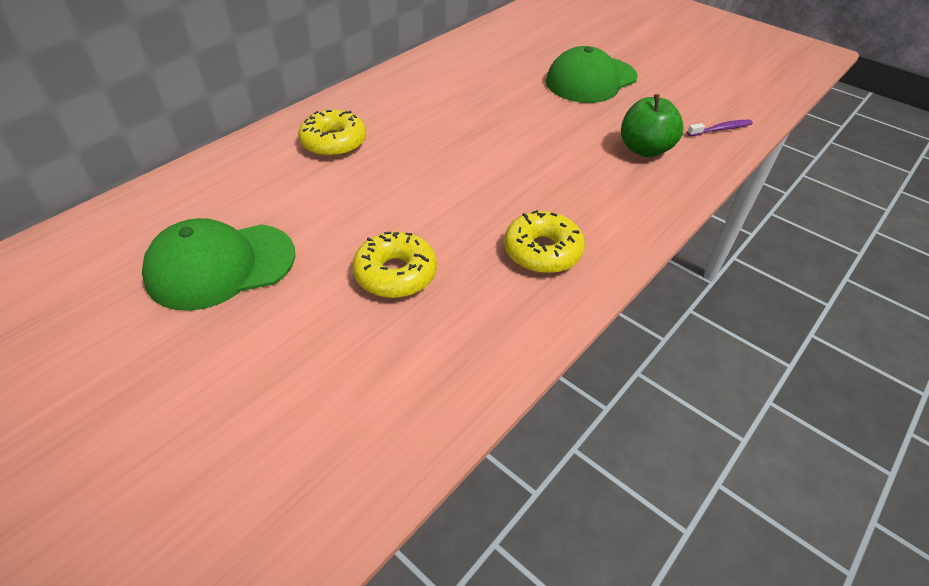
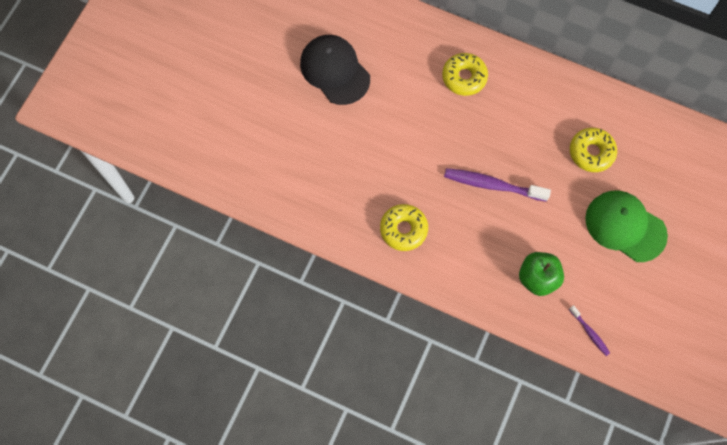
camera: 75 degrees right, 25 degrees up
(220, 266) = (335, 70): green cap -> black cap
(395, 274) = (358, 157): yellow donut -> yellow donut (591, 152)
(503, 155) = (492, 185): none -> purple toothbrush

